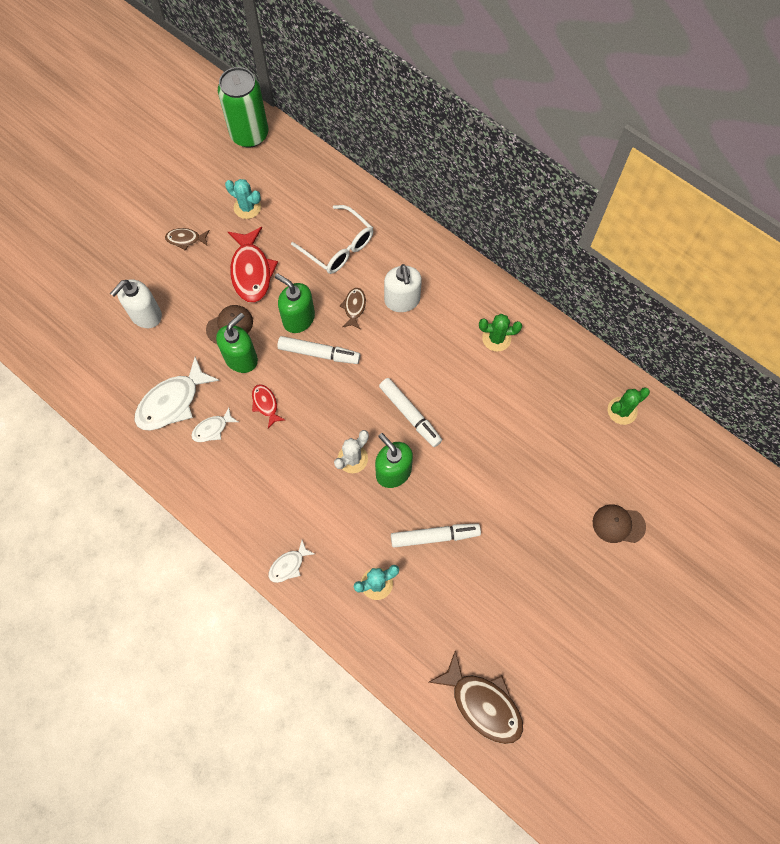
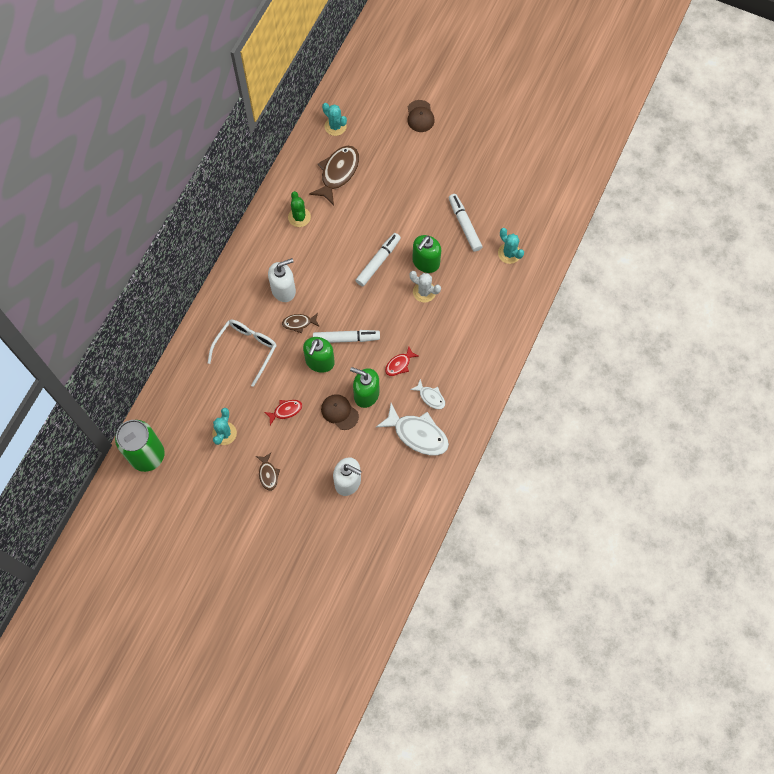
camera: 105 degrees left, 0 degrees up
(251, 271) = (286, 411): red fish -> red fish, size x0.52
(288, 565) = (515, 313): white fish -> none
(318, 353) = (346, 338): white marker -> white marker turned 90 degrees clockwise
(482, 703) = (564, 173): brown fish -> brown fish (338, 173)
(622, 411) = (335, 126): green cactus -> turquoise cactus

